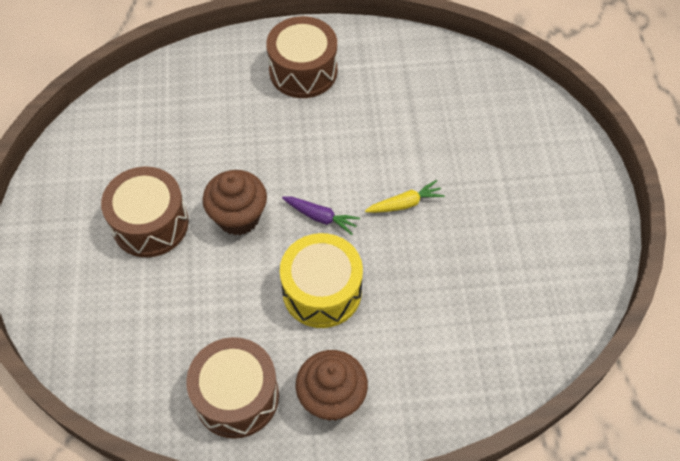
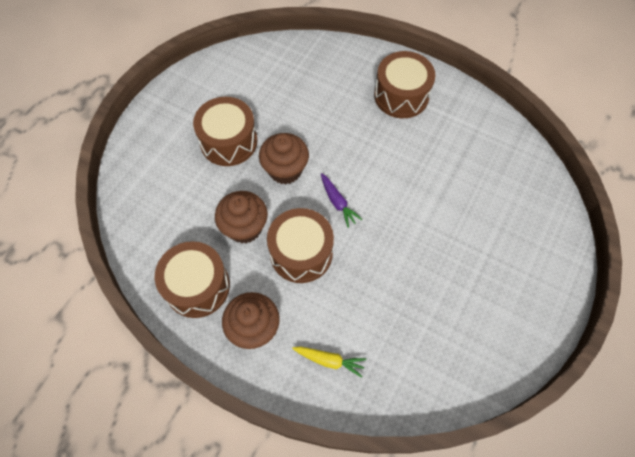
camera: 35 degrees right, 5 degrees up
(241, 303) = (244, 227): none -> brown cupcake
(322, 291) = (301, 253): yellow drum -> brown drum
(405, 203) = (402, 228): yellow carrot -> yellow carrot (329, 360)

